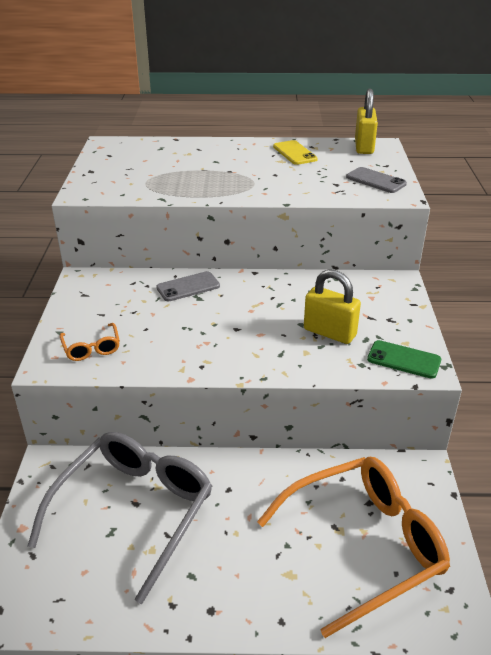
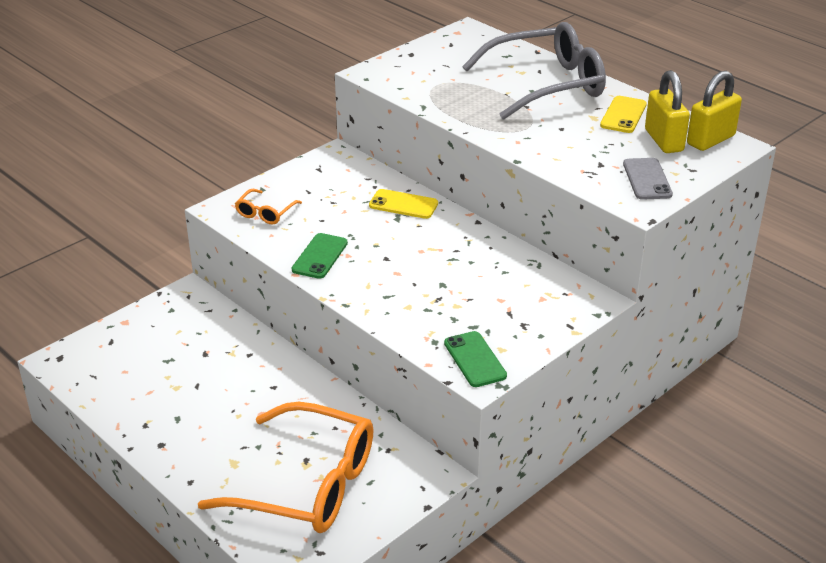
camera: 45 degrees right, 0 degrees up
(134, 511) = (198, 357): grey glasses -> grey glasses (547, 84)
(187, 355) = (319, 256): none -> green phone
(188, 287) = (403, 204): grey phone -> yellow phone
(329, 332) = (453, 304): yellow padlock -> yellow padlock (664, 140)

